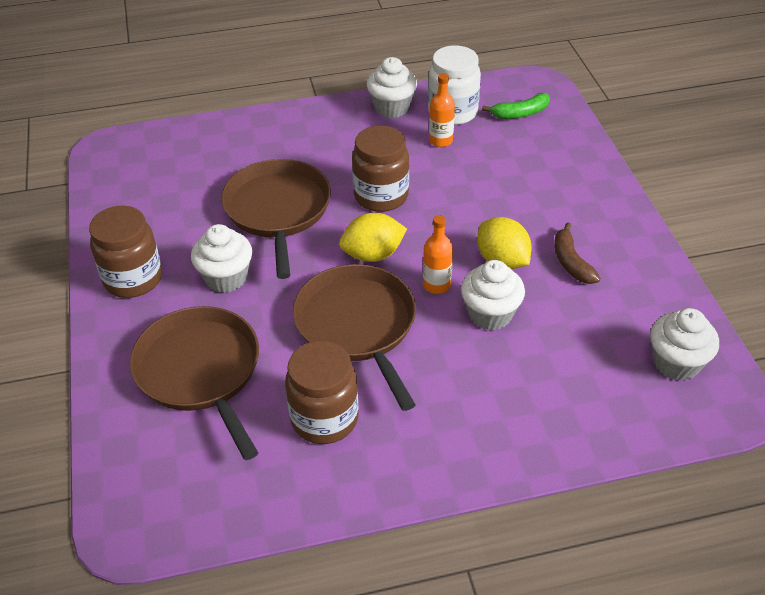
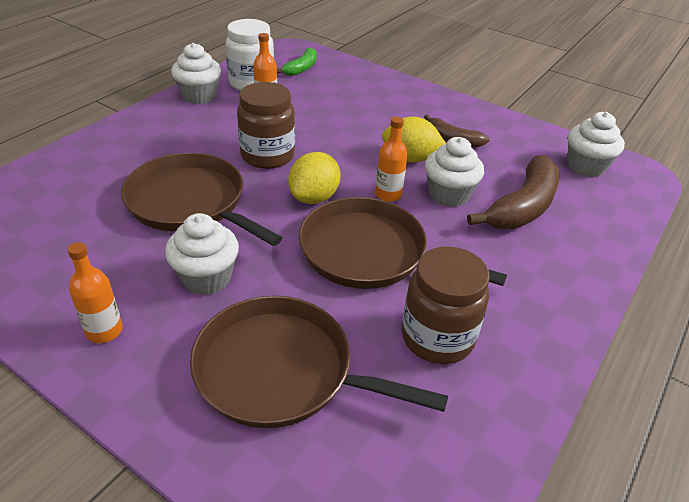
camera: 45 degrees left, 5 degrees down
(133, 279) = (104, 331): brown jar -> orange bottle
(544, 363) = (522, 207): none -> brown banana

